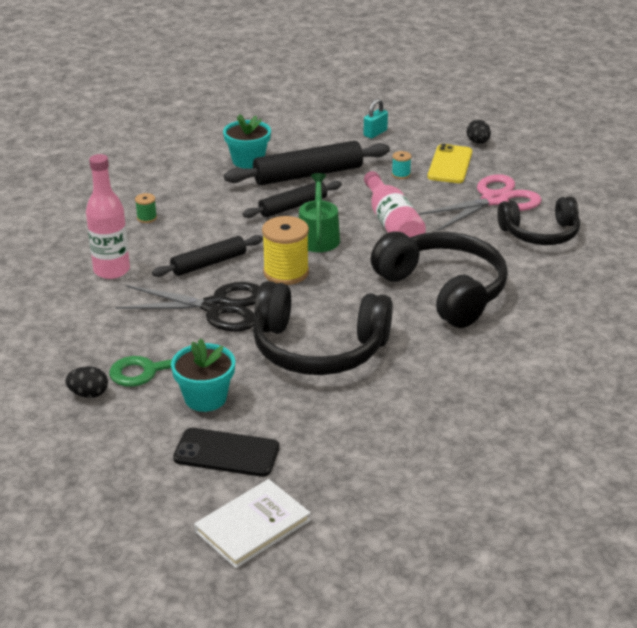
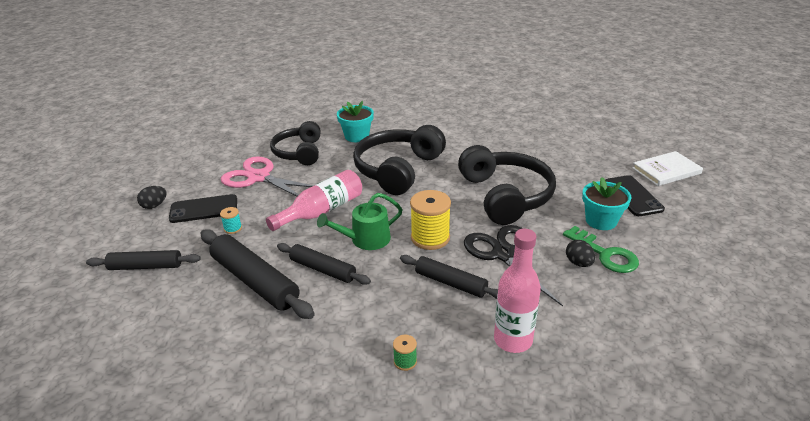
camera: 115 degrees left, 0 degrees up
(89, 394) = (662, 272): black egg -> black egg (578, 263)
(248, 161) = (239, 335): turquoise flower pot -> turquoise flower pot (357, 136)
(252, 526) = (666, 171): white book -> white book turned 45 degrees counterclockwise
(375, 133) = (146, 266): turquoise padlock -> black rolling pin
(450, 164) = (204, 209): yellow phone -> black phone
(540, 233) = (299, 152): black headphones -> black headphones turned 150 degrees counterclockwise

